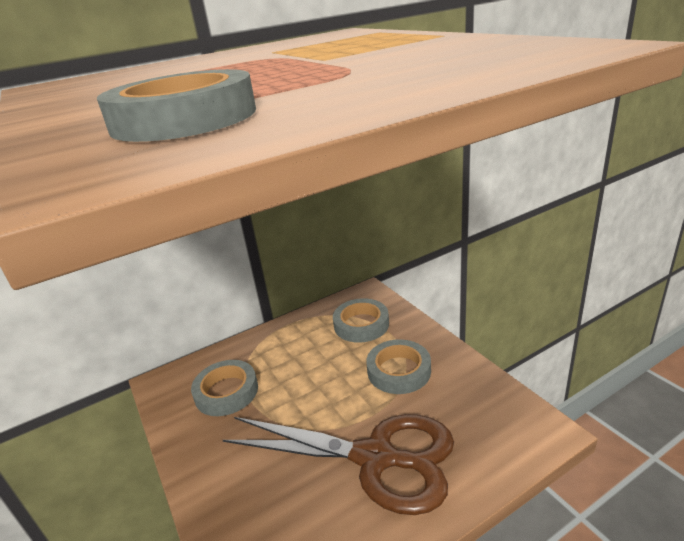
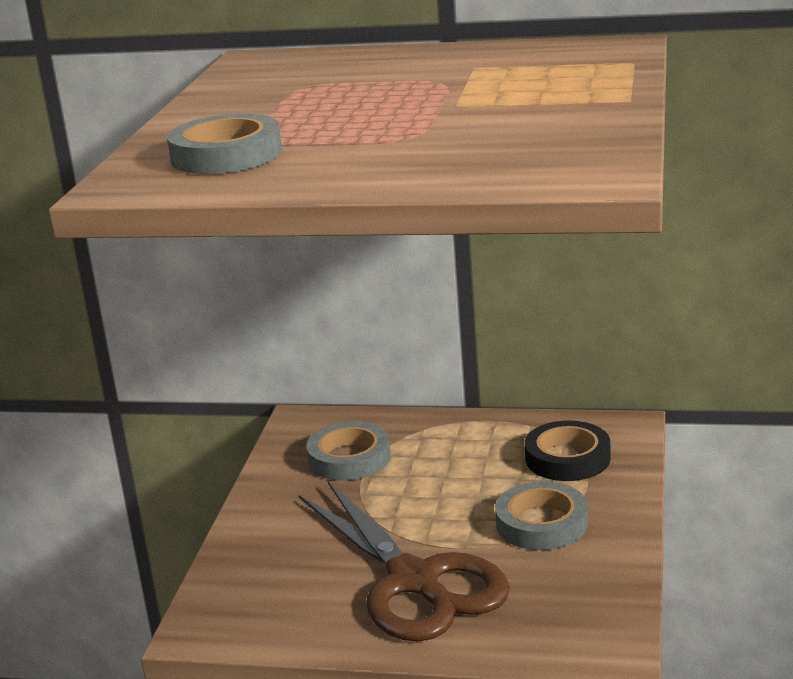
camera: 40 degrees right, 5 degrees down
(361, 324) = (567, 458): grey tape -> black tape

